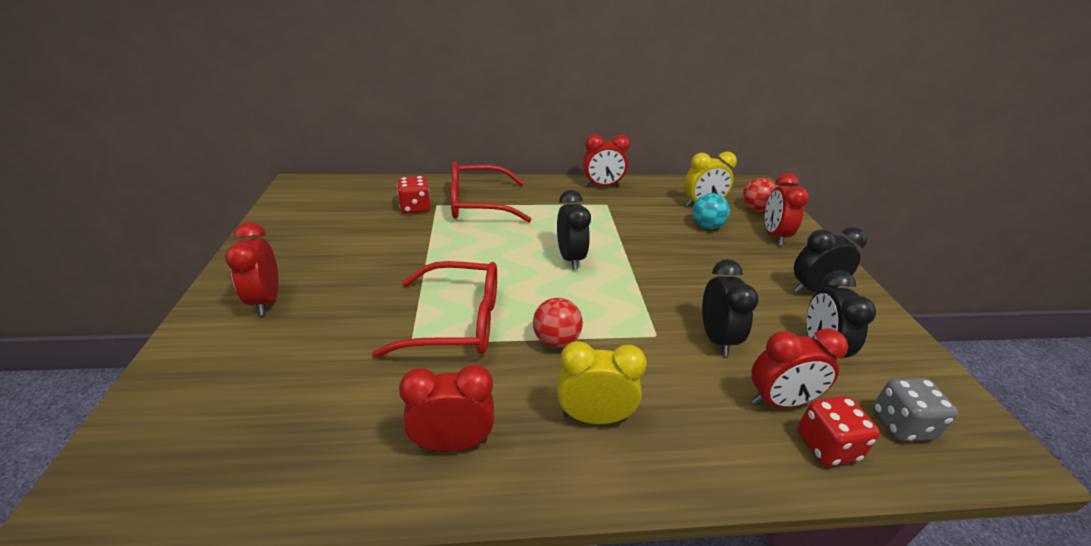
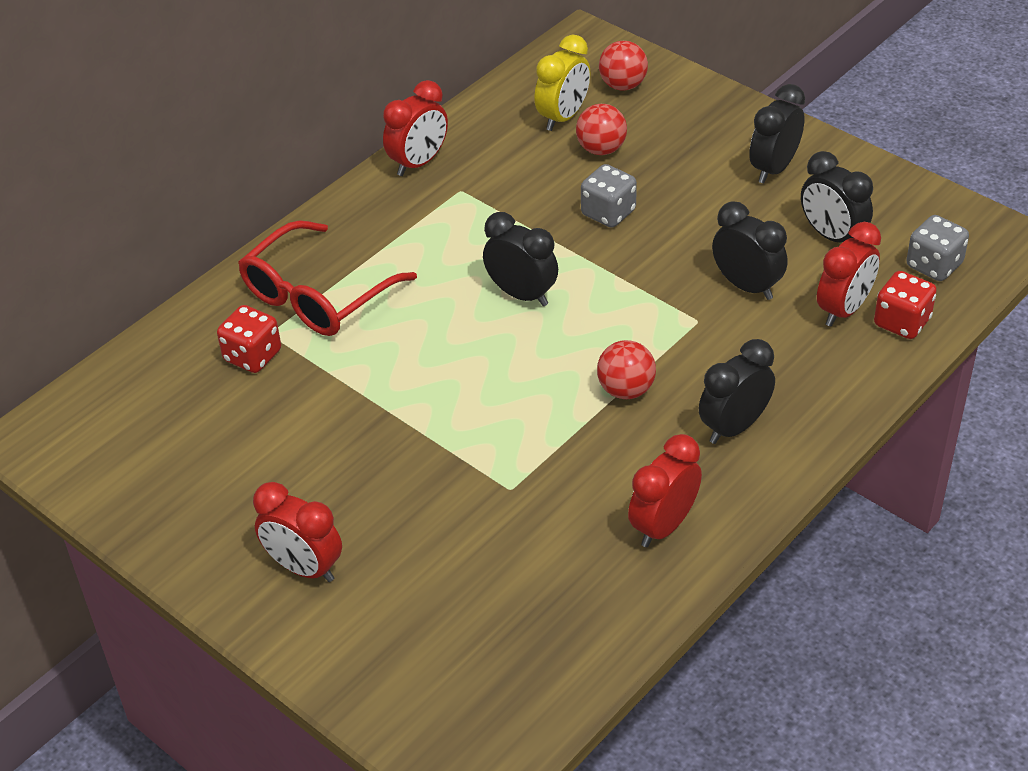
camera: 40 degrees left, 10 degrees up
(457, 322) = (519, 441): red glasses -> none
(594, 417) = (734, 427): yellow clock -> black clock
(672, 252) = (608, 213): none -> grey dice
(706, 226) = (601, 149): turquoise ball -> red ball
(774, 236) = (678, 116): red clock -> none

